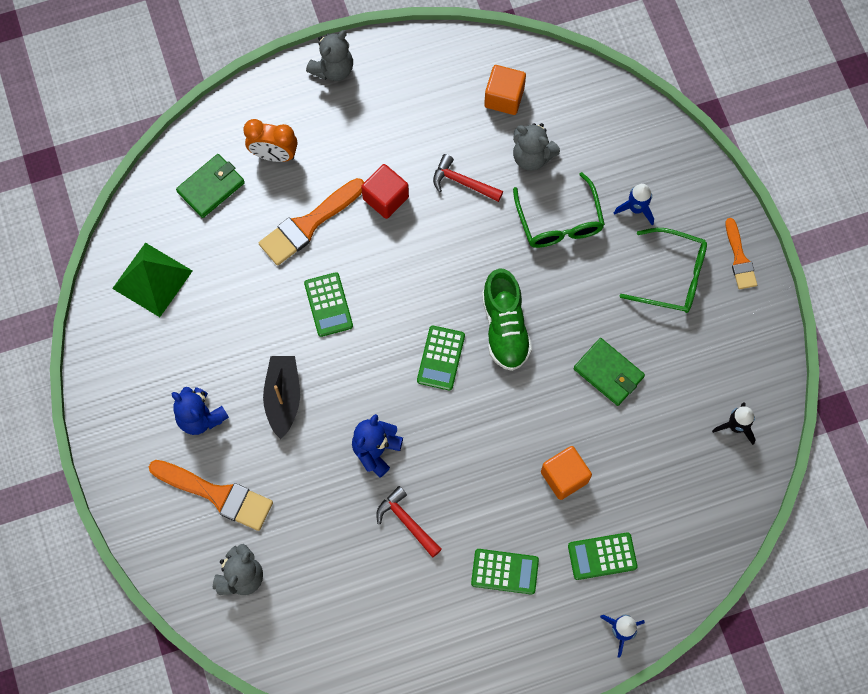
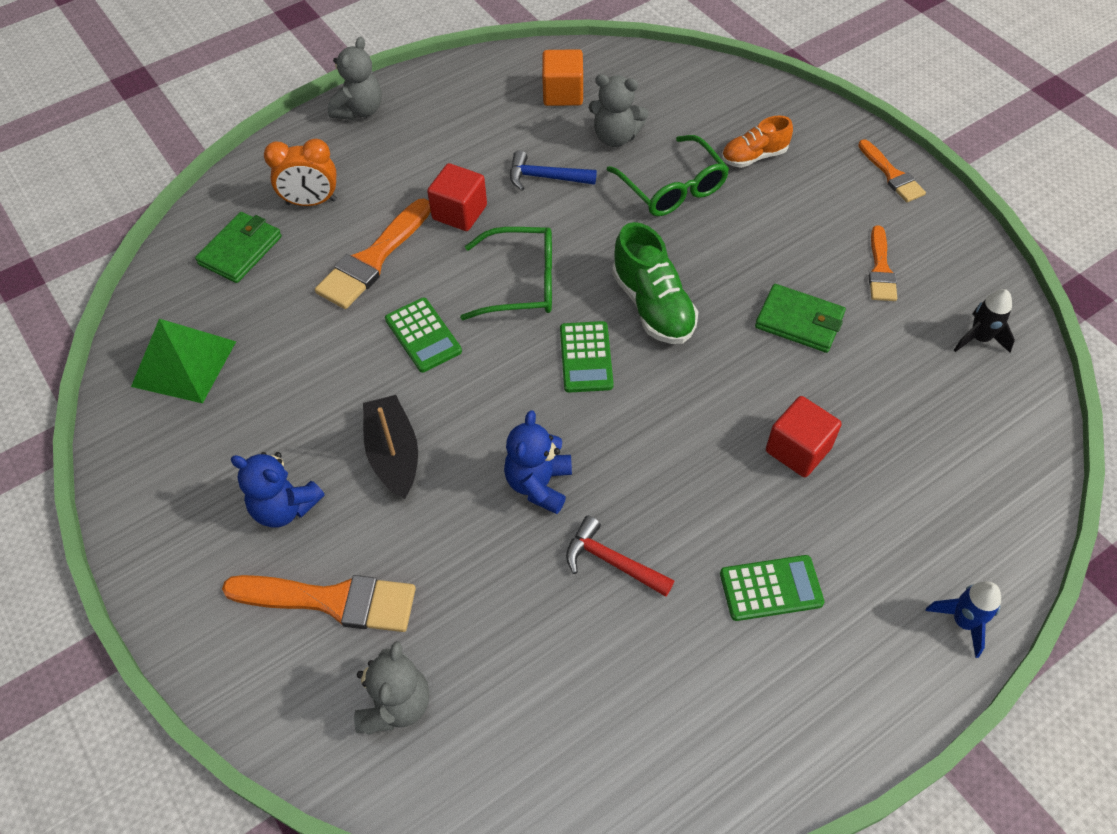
camera: 15 degrees left, 15 degrees down
(462, 182) = (545, 177): red hammer -> blue hammer
(564, 477) = (798, 449): orange cube -> red cube
(602, 556) = (891, 531): green calculator -> none
(636, 209) = (754, 156): blue rocket -> orange shoe
(672, 276) = (826, 209): green glasses -> green glasses (521, 283)
(690, 345) = (880, 269): none -> orange brush

